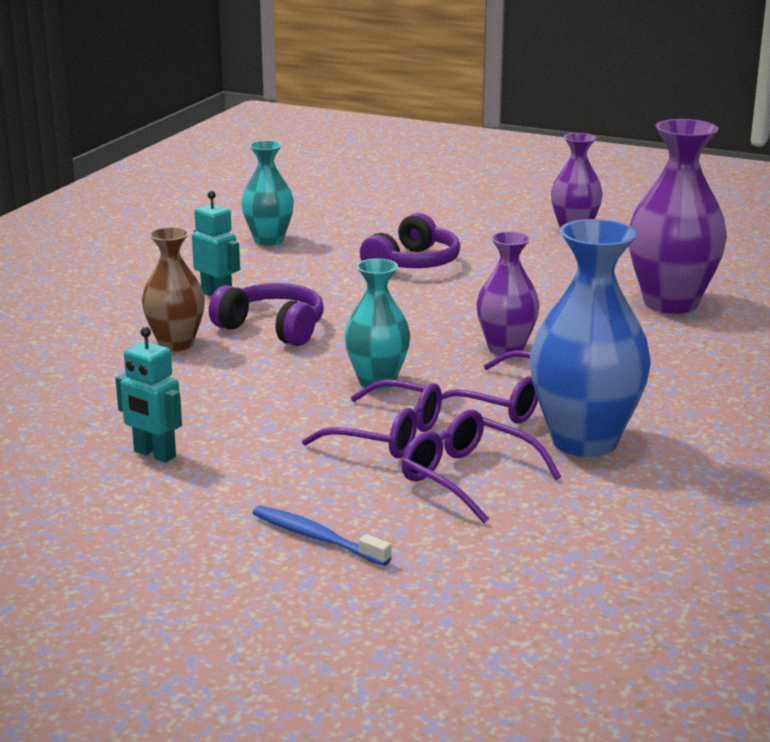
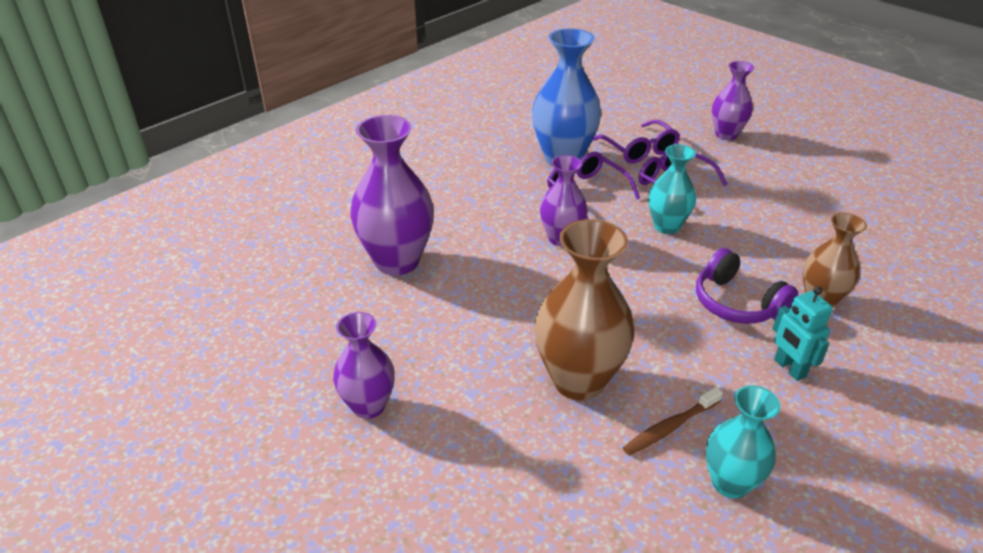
camera: 160 degrees left, 15 degrees up
(154, 454) = (817, 197): turquoise robot -> none
(317, 538) = (726, 135): blue toothbrush -> purple vase
(322, 254) = (670, 427): none -> brown toothbrush
(413, 263) = (578, 380): purple headphones -> brown vase

